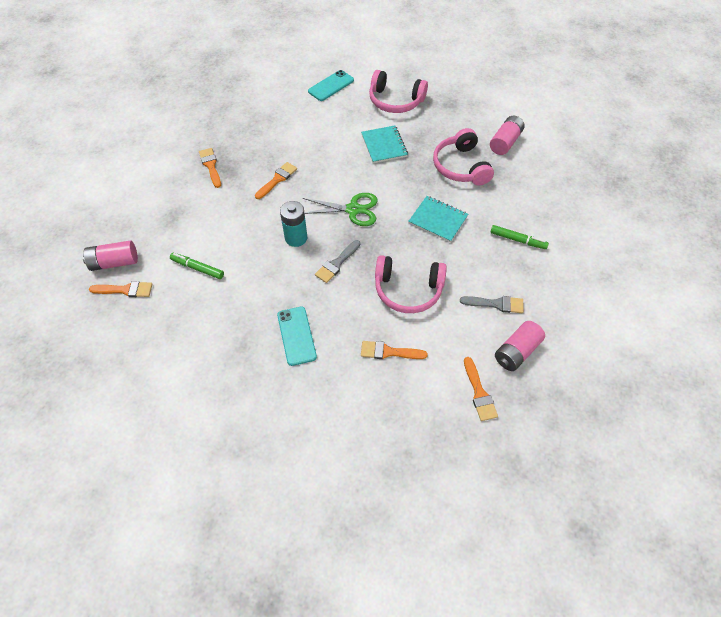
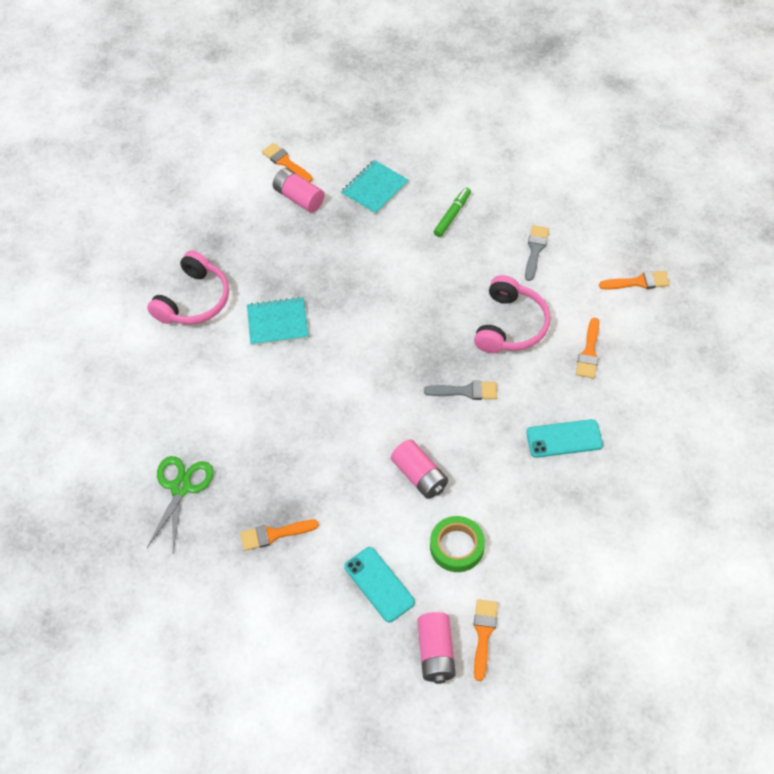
camera: 80 degrees left, 0 degrees up
(197, 268) = (457, 546): green marker -> green tape
(277, 179) = (317, 450): orange brush -> orange brush (285, 162)
(296, 238) = (421, 432): turquoise battery -> none
(331, 86) = (141, 374): turquoise phone -> turquoise phone (379, 584)
(337, 263) = (466, 391): grey brush -> grey brush turned 45 degrees counterclockwise
(353, 210) = (384, 367): green scissors -> green scissors (181, 487)
(438, 220) = (413, 283): turquoise notebook -> turquoise notebook (374, 189)
(461, 166) = (331, 248): pink headphones -> none
(516, 352) = (593, 244): pink battery -> pink battery (419, 476)

